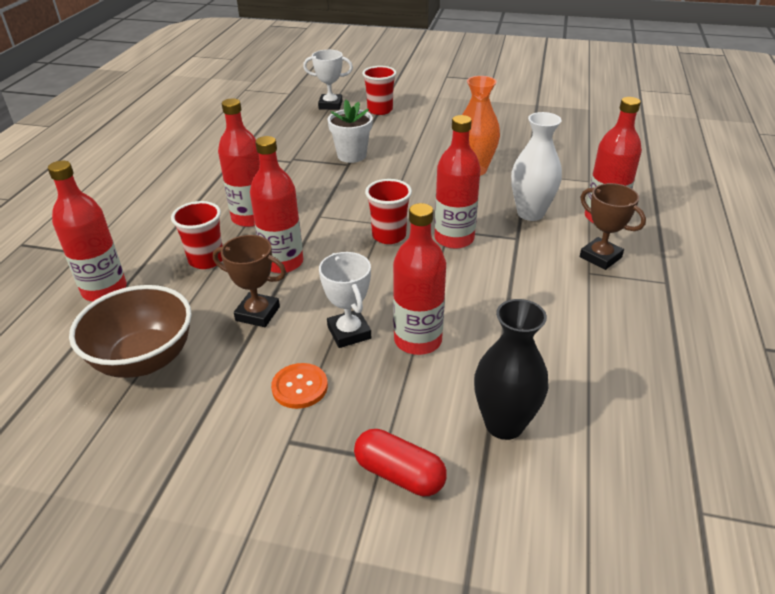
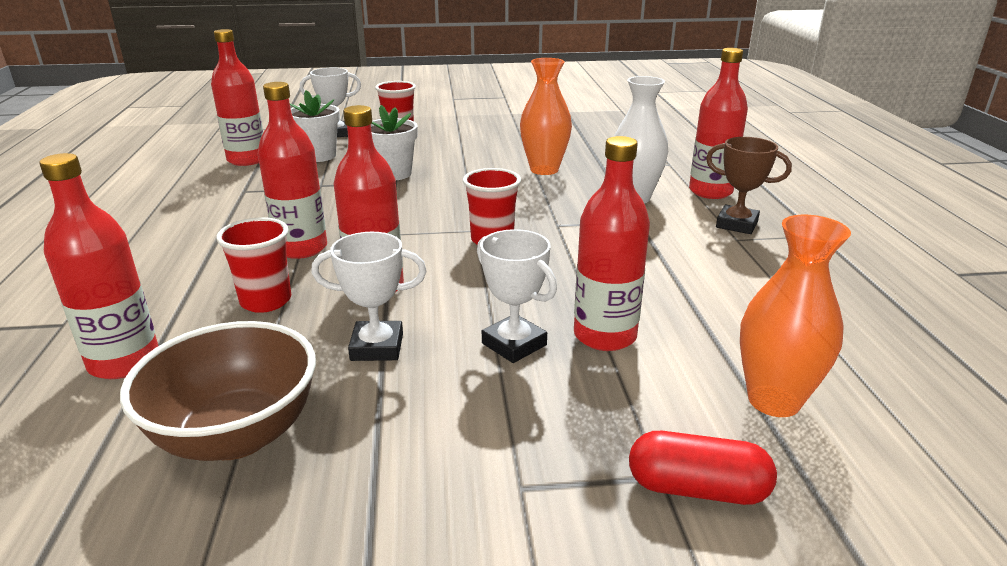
camera: 20 degrees left, 10 degrees down
(257, 313) = (377, 347): brown trophy -> white trophy
(299, 387) = (491, 418): orange button -> none
(305, 128) = (319, 156): none -> white flower pot
(454, 239) = (570, 232): red bottle -> red bottle (247, 160)
(504, 424) = (774, 400): black vase -> orange vase

